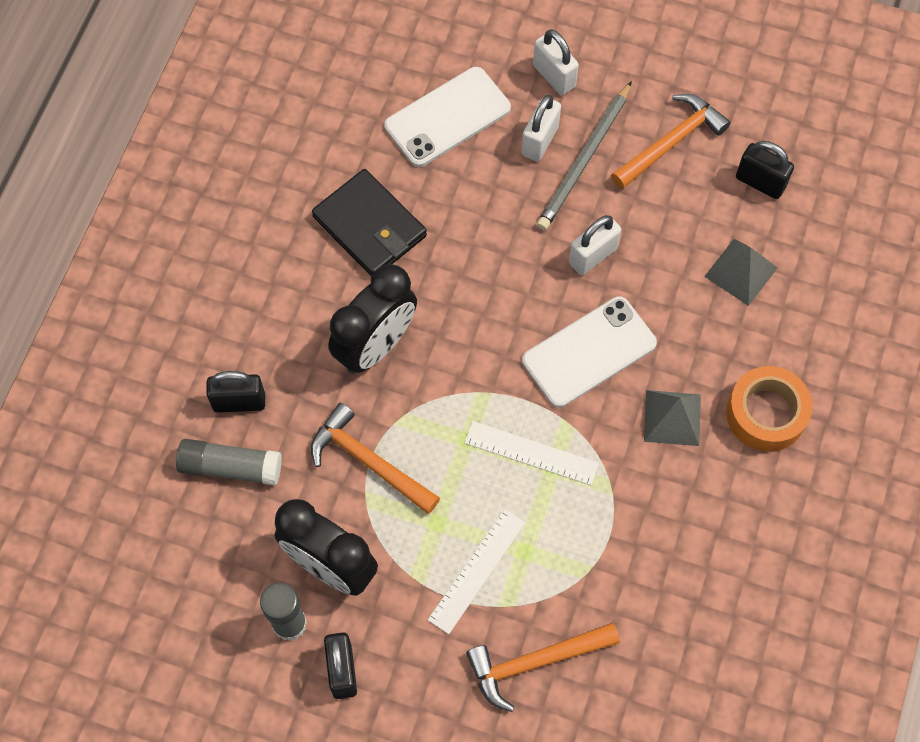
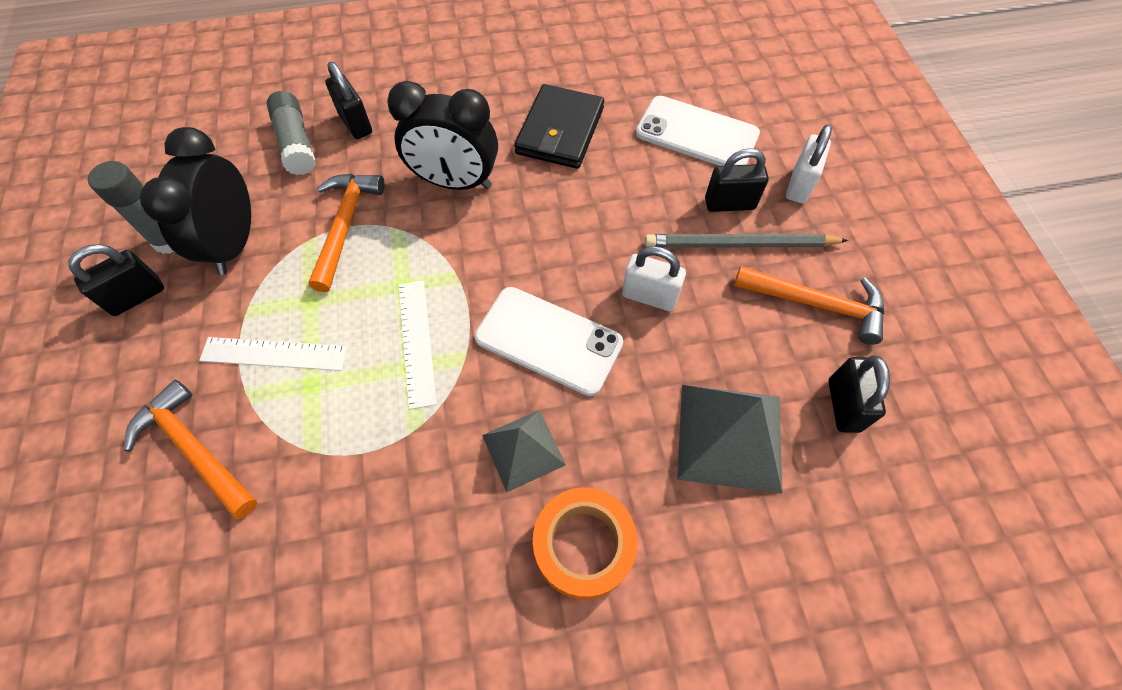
camera: 60 degrees right, 5 degrees down
(540, 141) = (729, 204): white padlock -> black padlock
(741, 272) = (729, 436): grey pyramid -> grey pyramid, size x1.59

